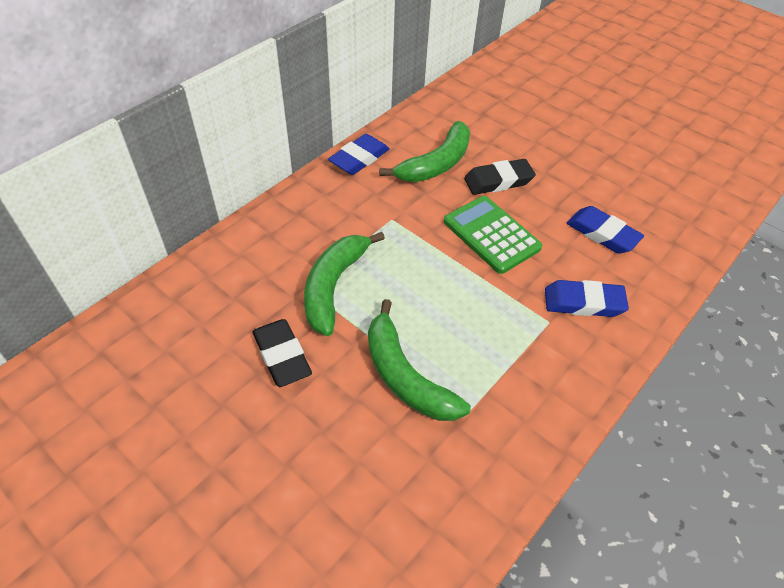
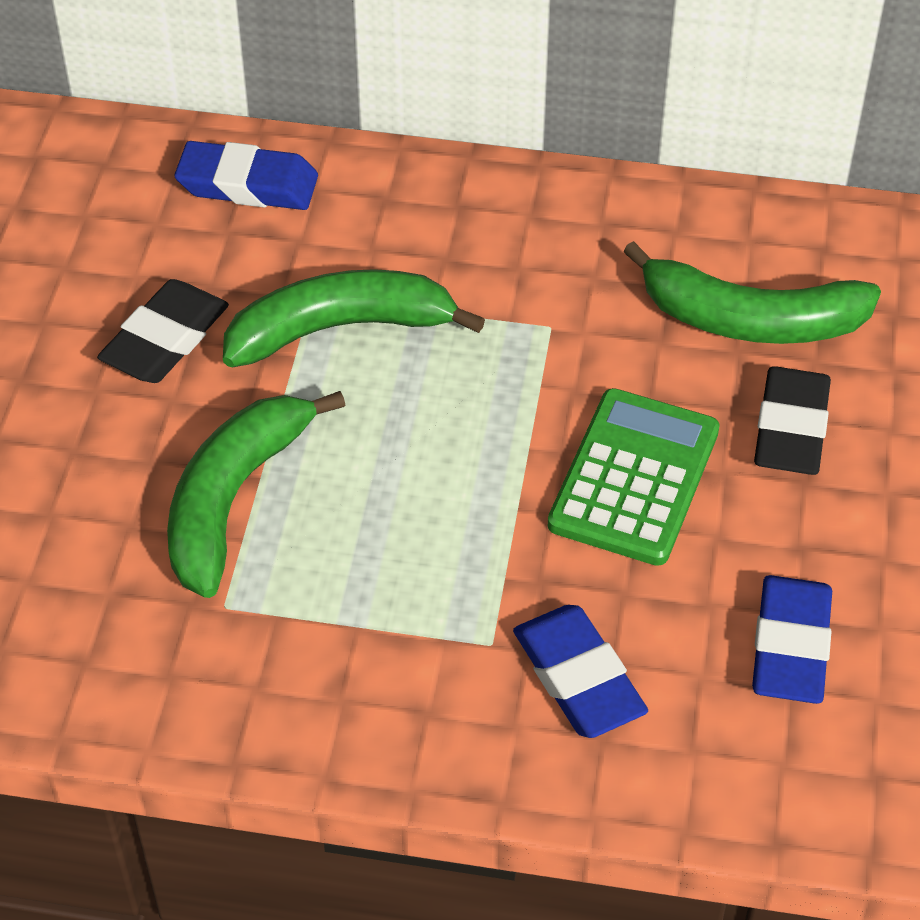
camera: 60 degrees right, 0 degrees up
(359, 159) = (660, 212): blue eraser -> blue eraser (247, 185)
(498, 181) = (791, 429): black eraser -> black eraser turned 60 degrees clockwise

